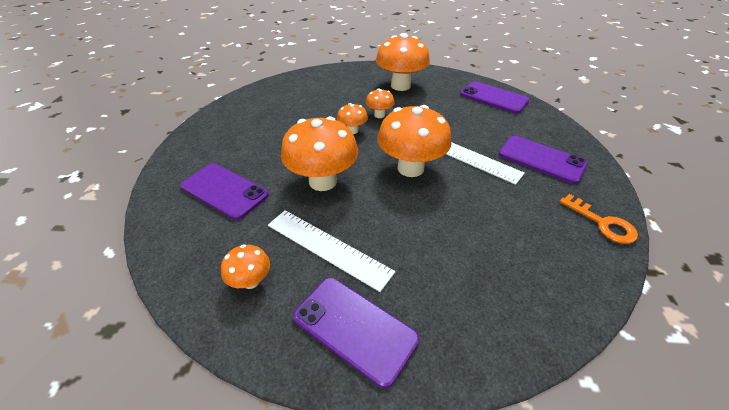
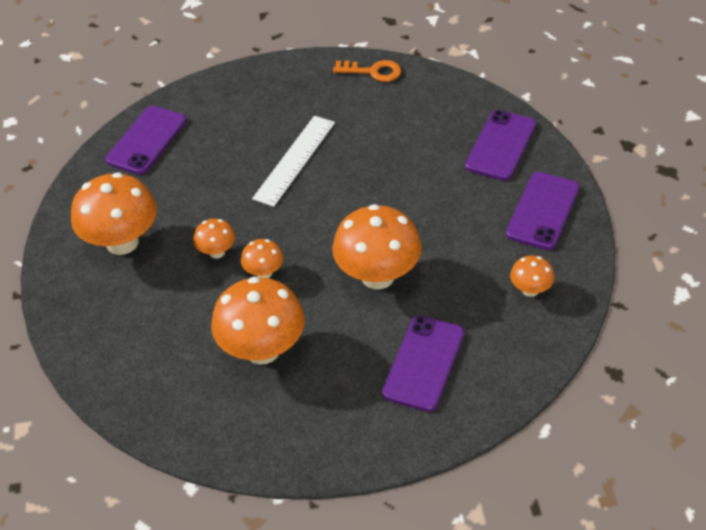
camera: 100 degrees left, 5 degrees up
(328, 247) = (471, 247): white ruler -> none
(410, 168) = (330, 204): orange mushroom -> orange mushroom (262, 350)
(541, 159) = (284, 103): purple phone -> purple phone (501, 145)
(602, 223) = (373, 71): orange key -> orange key turned 60 degrees clockwise

